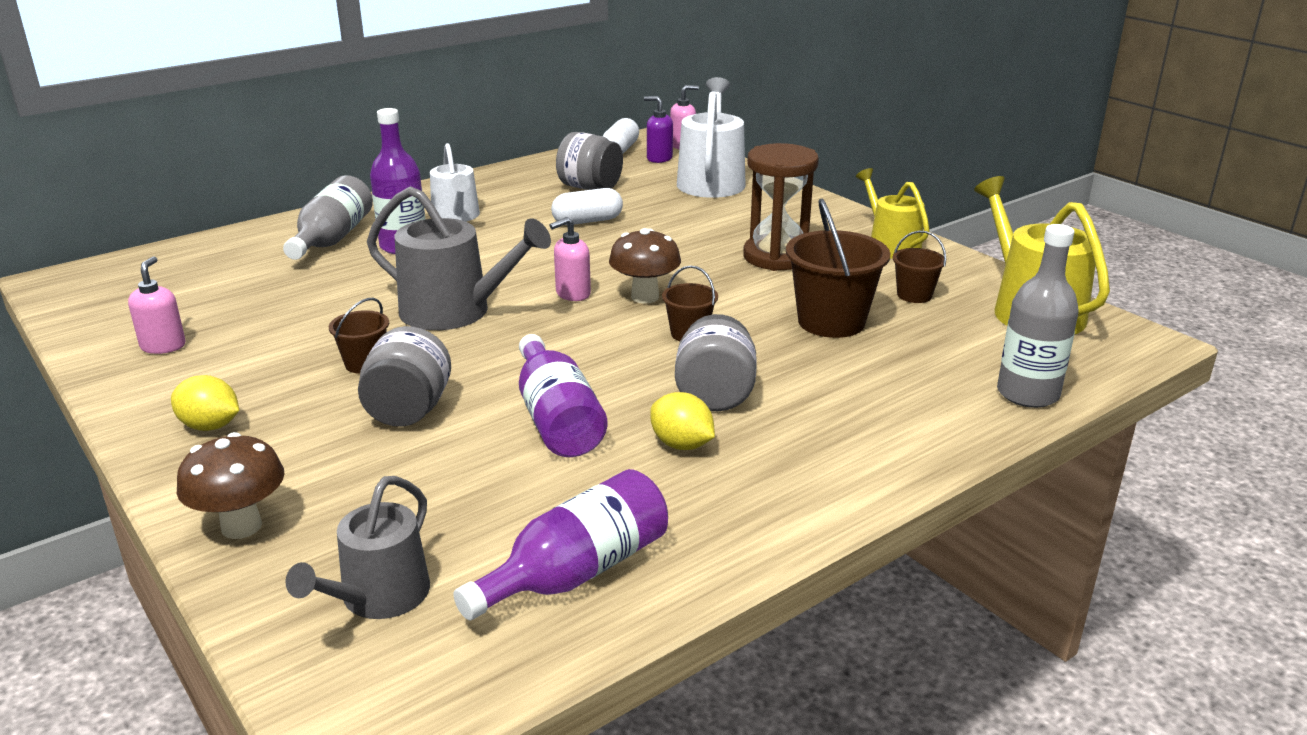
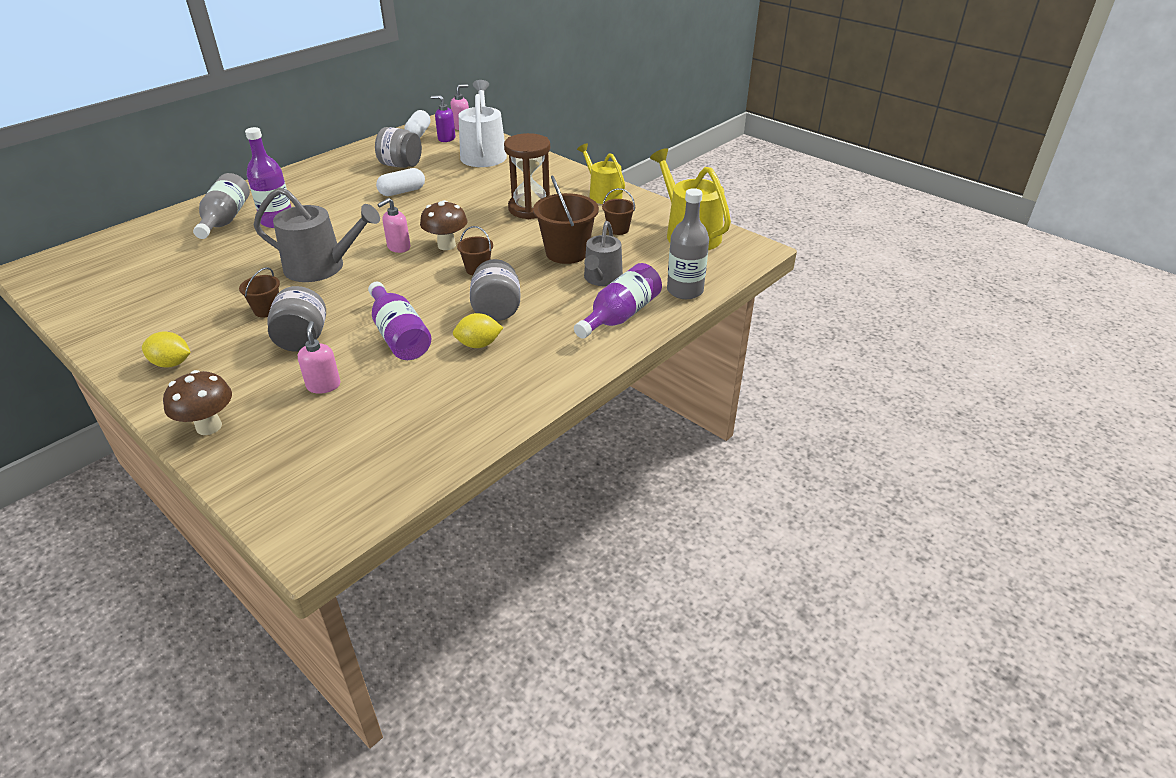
camera: 10 degrees left, 10 degrees up
(163, 346) = (124, 310): pink soap dispenser -> pink soap dispenser (323, 385)
(378, 597) = (305, 460): grey watering can -> grey watering can (602, 278)
(456, 216) = (311, 195): white watering can -> none
(577, 572) = (423, 430): purple bottle -> purple bottle (620, 315)
(681, 445) = (478, 344): yellow lemon -> yellow lemon turned 45 degrees counterclockwise

